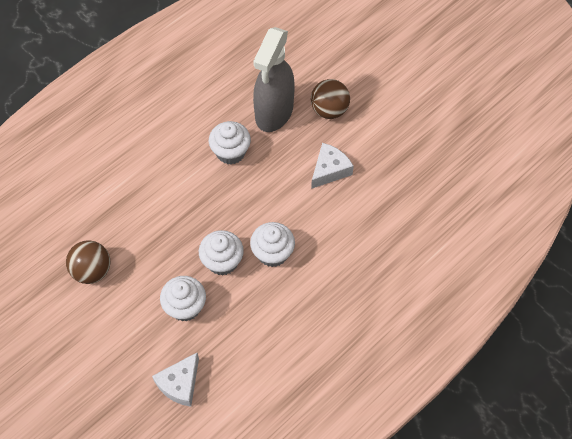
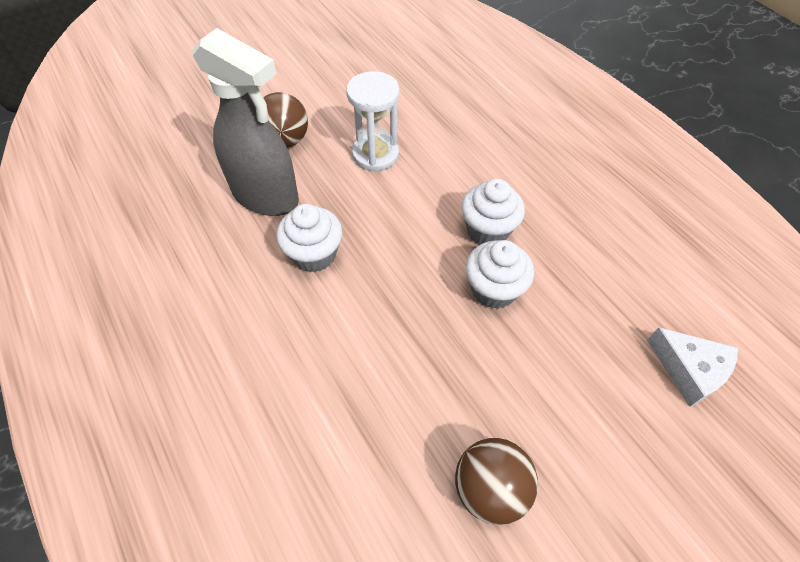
camera: 80 degrees left, 5 degrees down
(185, 307) = (564, 347): white cupcake -> none
(329, 170) = (375, 154): white cheese -> white hourglass

